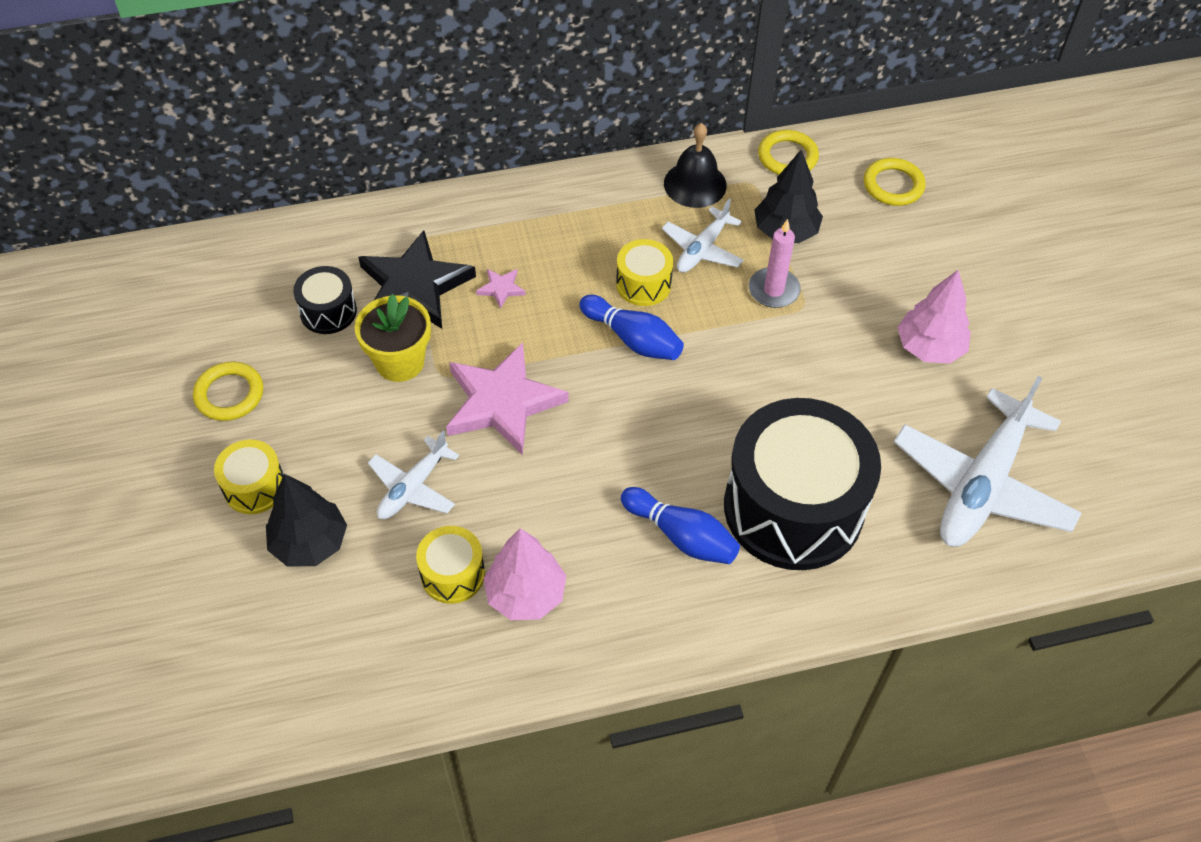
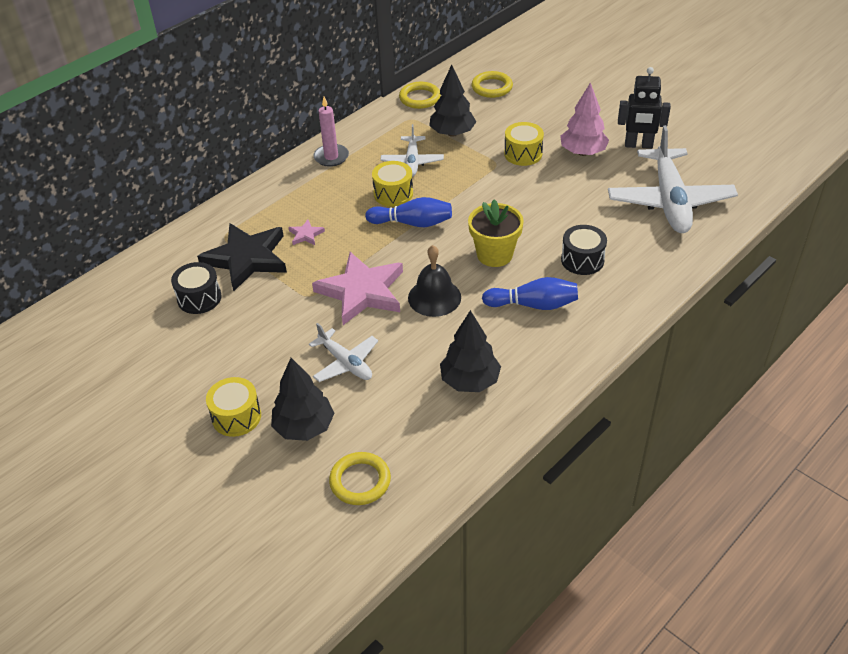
camera: 30 degrees left, 10 degrees down
(229, 394) = (170, 375): yellow ring -> yellow ring (360, 481)
(400, 362) = (274, 302): yellow flower pot -> yellow flower pot (494, 255)
(413, 487) = (345, 363): white plane -> white plane turned 45 degrees counterclockwise
(452, 574) = (414, 395): yellow drum -> yellow drum (523, 154)
(526, 594) = (470, 381): pink tree -> black tree
(695, 184) = (378, 133): black bell -> black bell (434, 297)
(773, 290) = (472, 163): pink candle -> pink candle (331, 157)
(793, 507) = (582, 260): black drum -> black drum, size x0.44
(1014, 376) = (638, 145): none -> black robot

